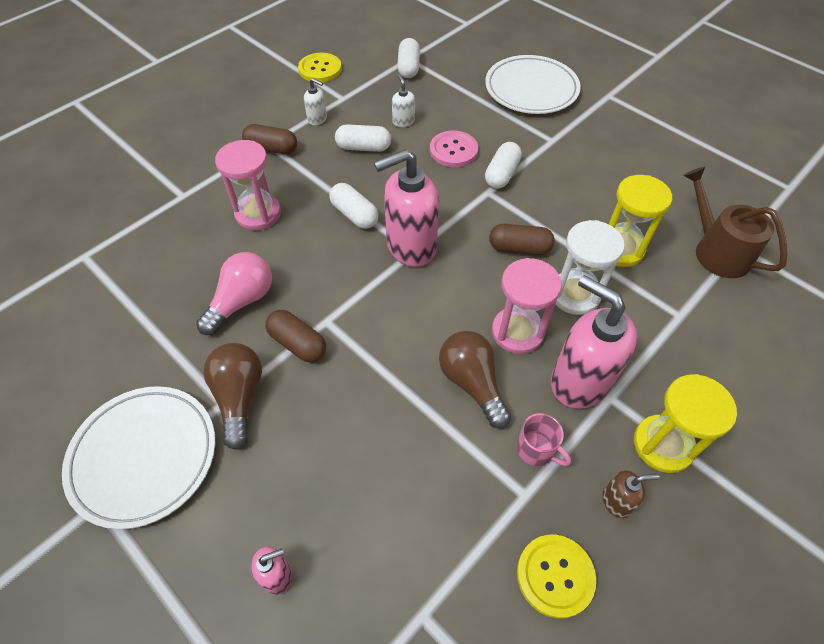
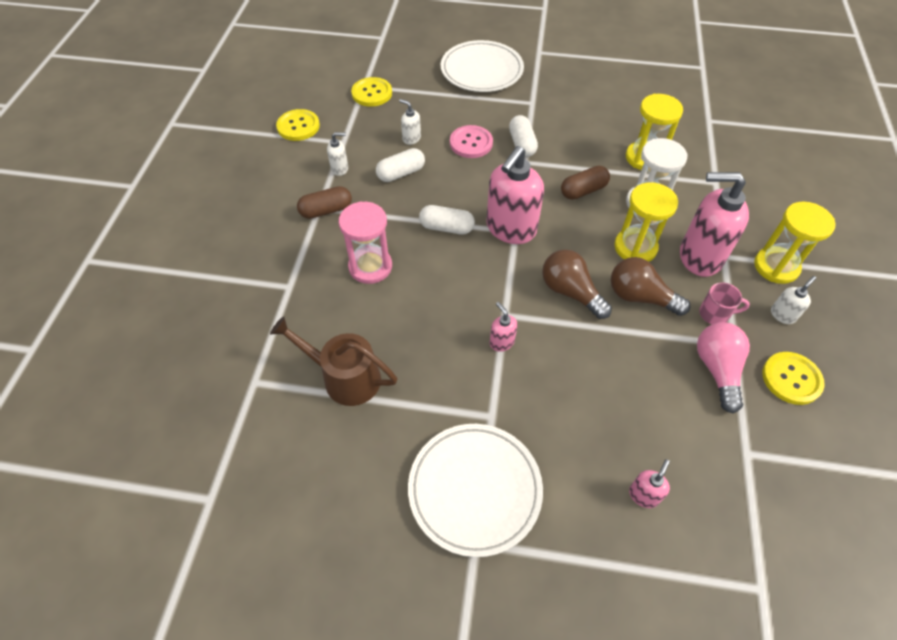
camera: 35 degrees left, 0 degrees up
(239, 397) = (499, 404): brown light bulb -> brown light bulb (570, 292)
(242, 301) = (428, 338): pink light bulb -> pink light bulb (717, 369)
(298, 343) = (501, 342): brown capsule -> pink soap dispenser
(408, 67) = (372, 93): white capsule -> yellow button
(517, 332) = (635, 247): pink hourglass -> yellow hourglass
(616, 501) = (782, 315): brown soap dispenser -> white soap dispenser
(717, 251) = (699, 129): brown watering can -> brown watering can (345, 377)

